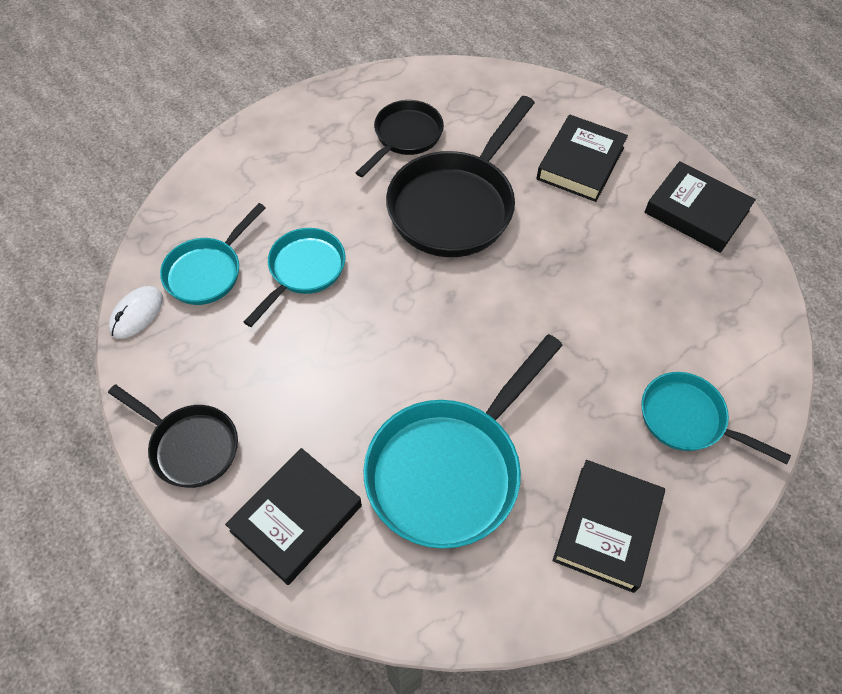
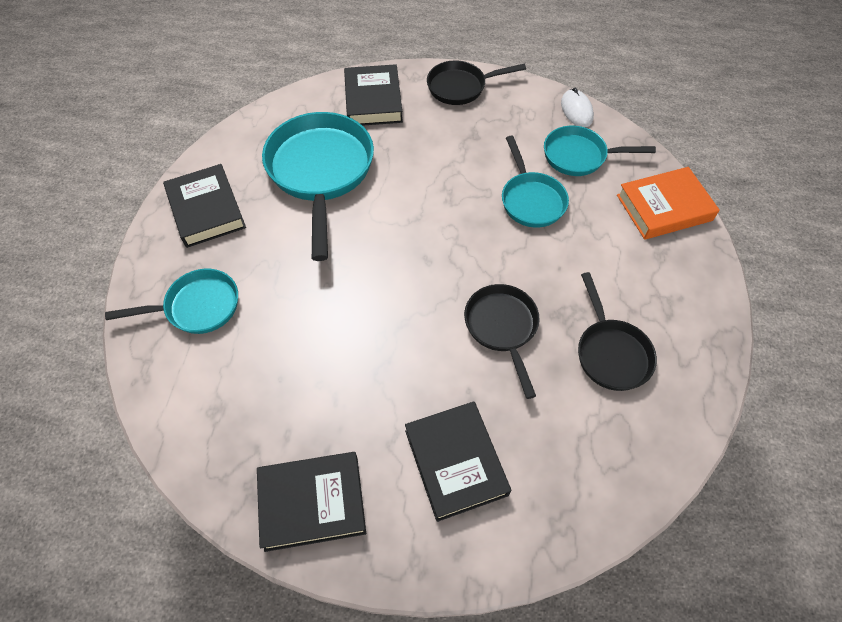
camera: 135 degrees right, 0 degrees up
(208, 271) = (579, 156): turquoise pan -> turquoise pan turned 75 degrees counterclockwise
(220, 180) = (664, 207): none -> orange book
(456, 205) = (502, 328): black pan -> black pan, size x0.58

